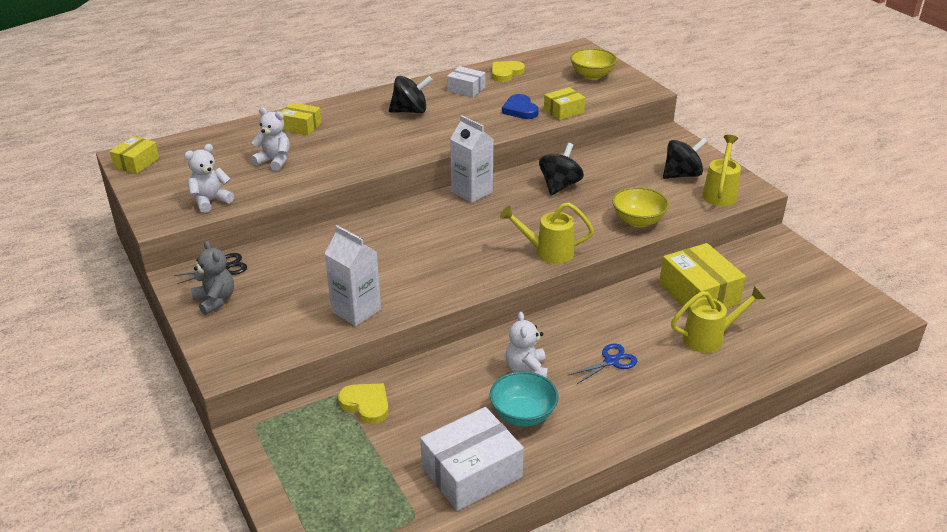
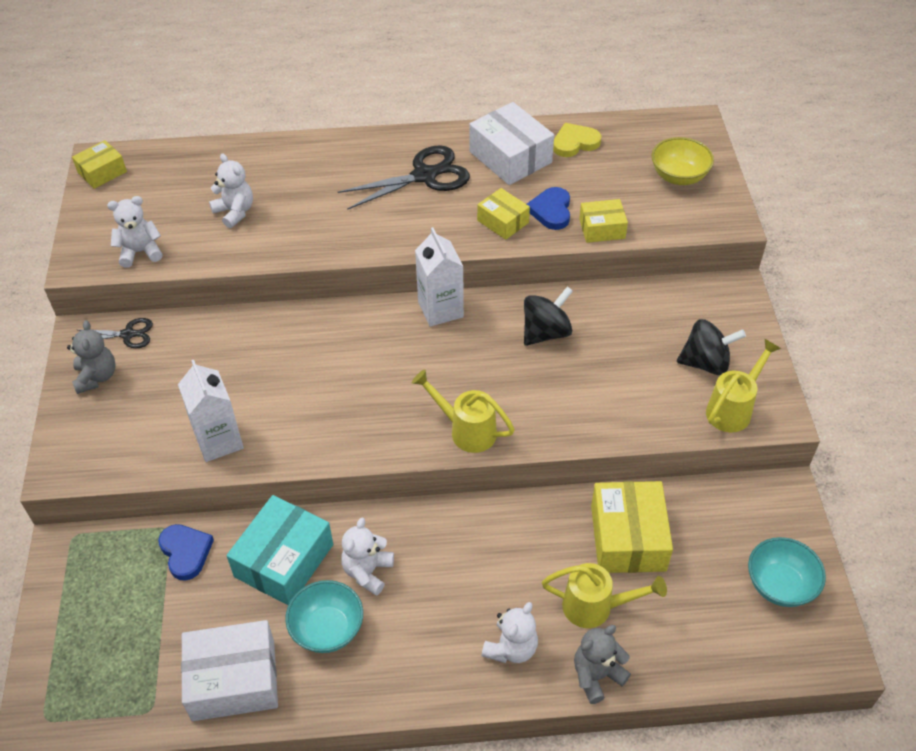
camera: 25 degrees right, 15 degrees up
(301, 126) = (293, 166): yellow box -> yellow box (503, 221)
(366, 404) = (186, 552): yellow heart -> blue heart
(410, 111) = (424, 176): black spinning top -> black scissors
(454, 384) = (284, 560): none -> turquoise box
(466, 89) = (510, 157): white box -> white box, size x1.72
(611, 361) = (464, 595): blue scissors -> none
(638, 221) = (601, 419): yellow bowl -> none
(670, 380) = (511, 648): none -> white teddy bear
(743, 376) = (597, 675): none -> grey teddy bear
(818, 289) = (780, 585): none -> turquoise bowl

